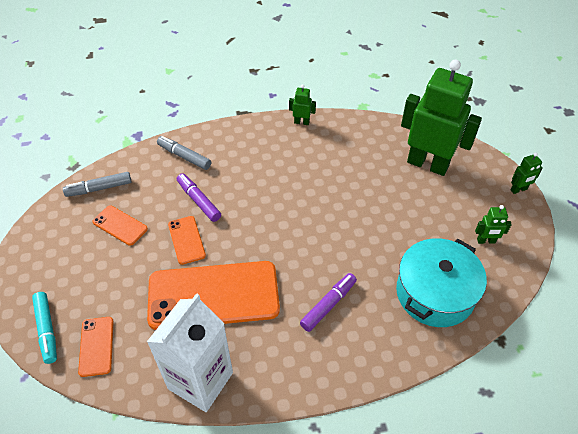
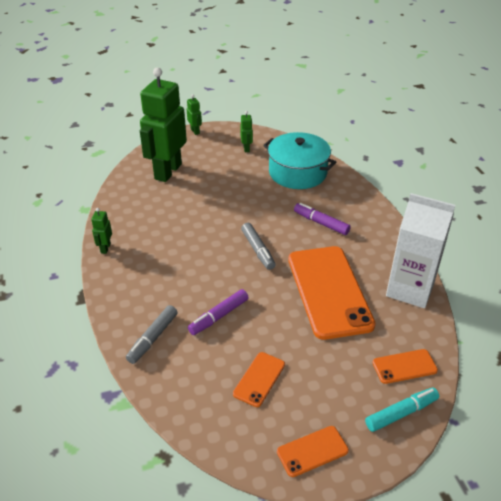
camera: 95 degrees left, 10 degrees down
(99, 188) = (205, 413): grey marker -> grey marker (258, 250)
(186, 240) = (270, 319): orange phone -> orange phone (312, 451)

